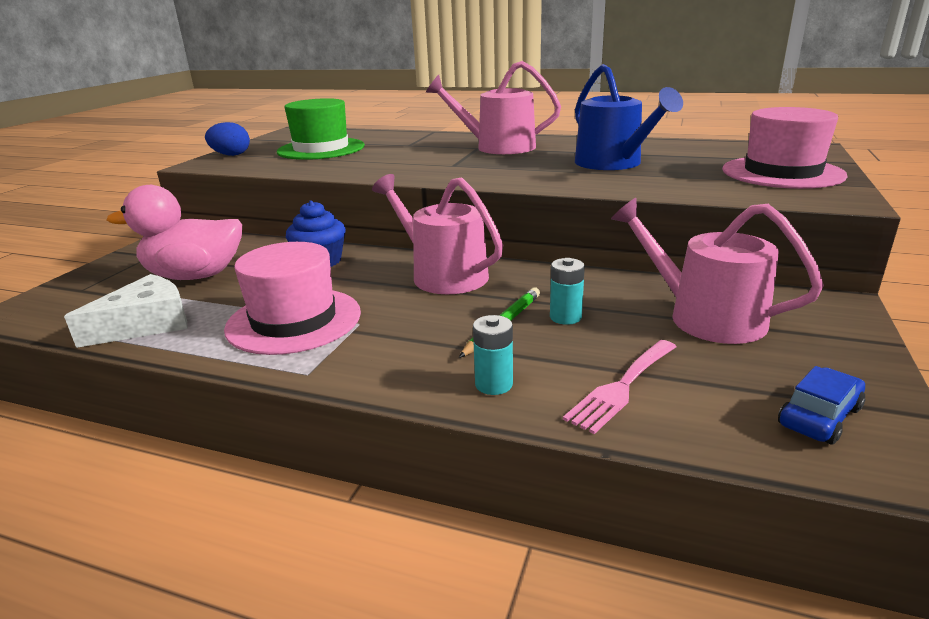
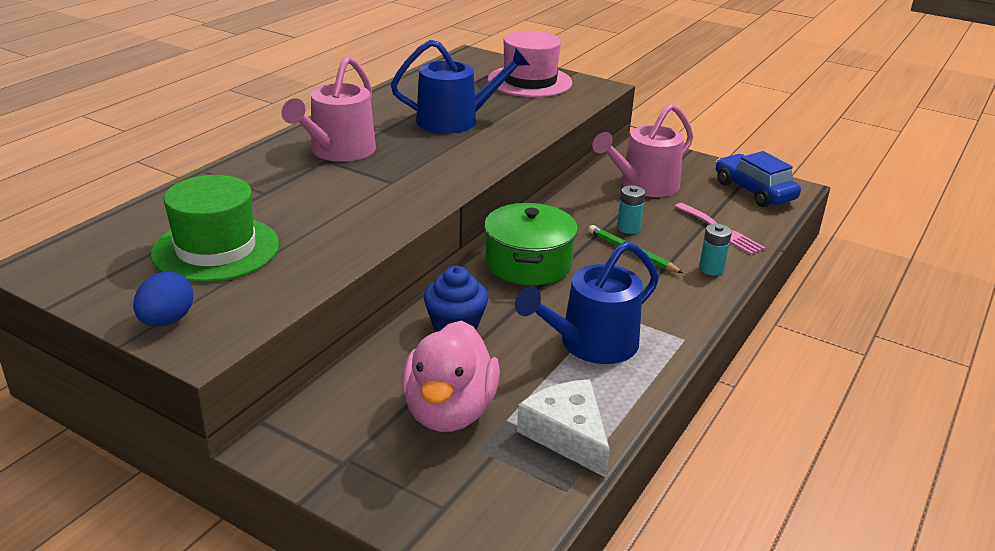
camera: 80 degrees left, 5 degrees up
(294, 320) = (591, 344): pink hat -> blue watering can
(443, 275) = (528, 263): pink watering can -> green pot
(819, 416) = (754, 191): blue car -> blue car, size x1.58

